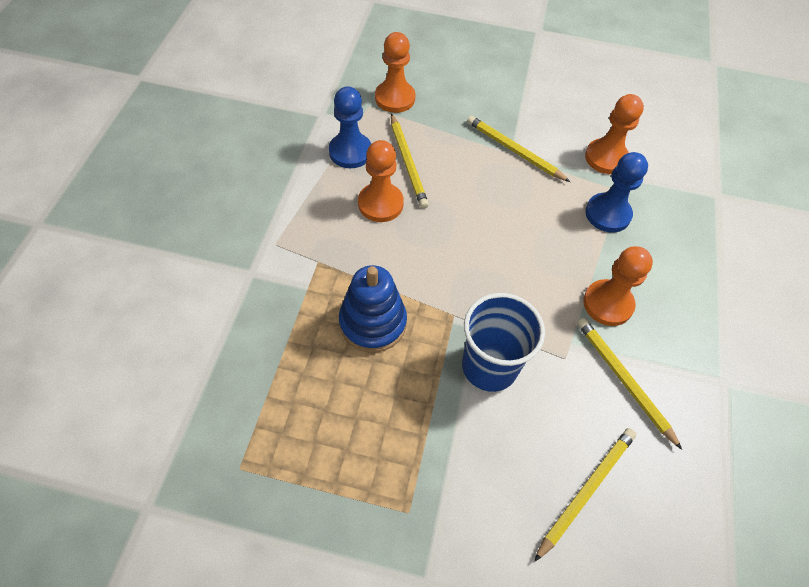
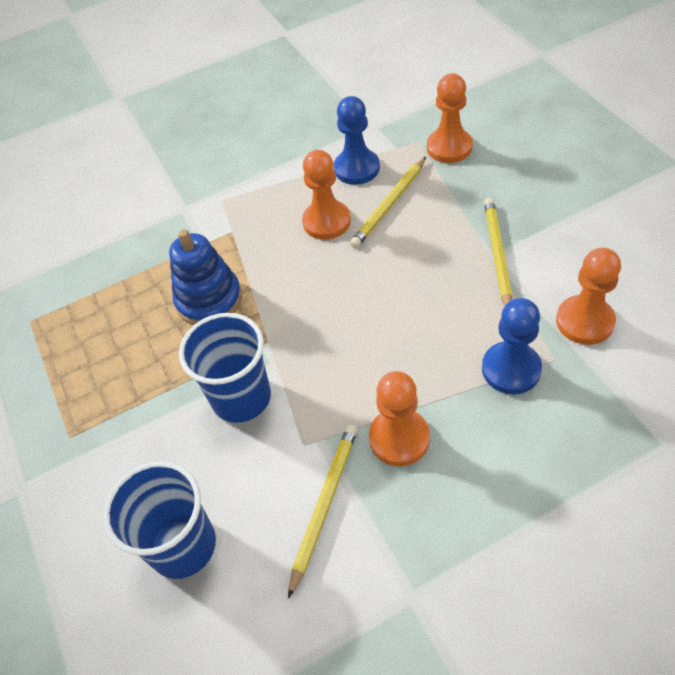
camera: 60 degrees right, 5 degrees down
(585, 490) = (183, 545): yellow pencil -> blue cup

